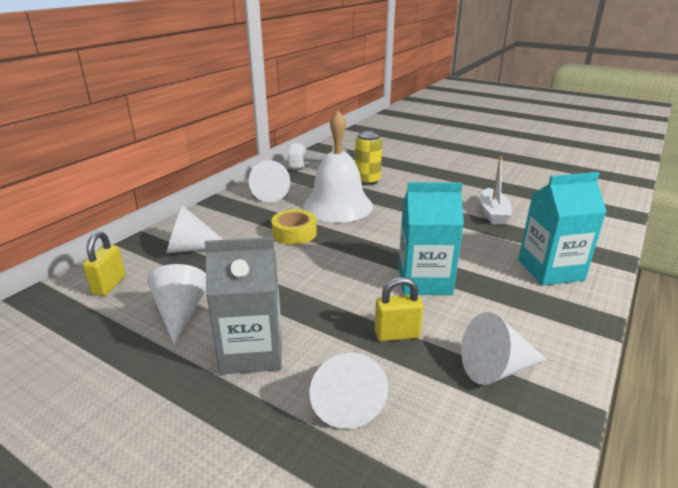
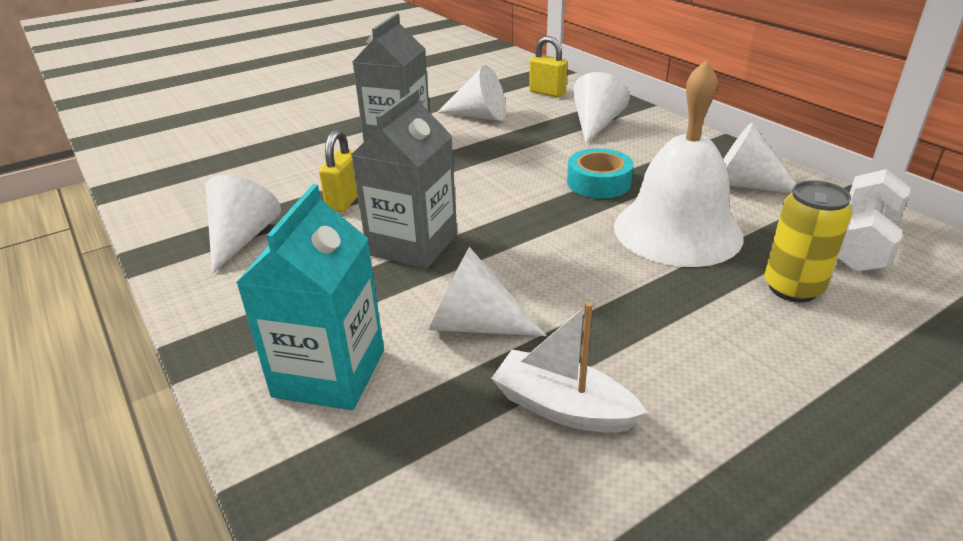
camera: 115 degrees right, 5 degrees up
(294, 233) = (598, 182): yellow tape -> turquoise tape
(345, 400) = (304, 163): white cone -> white cone (474, 324)
(424, 281) = (412, 244): turquoise carton -> grey carton

